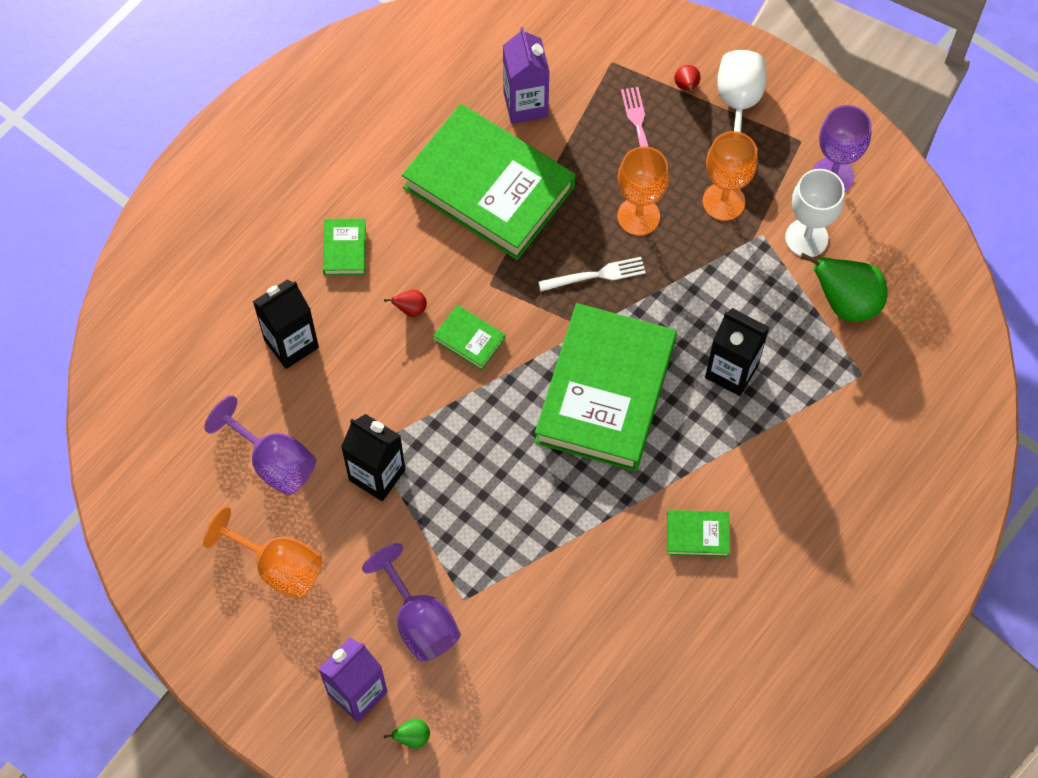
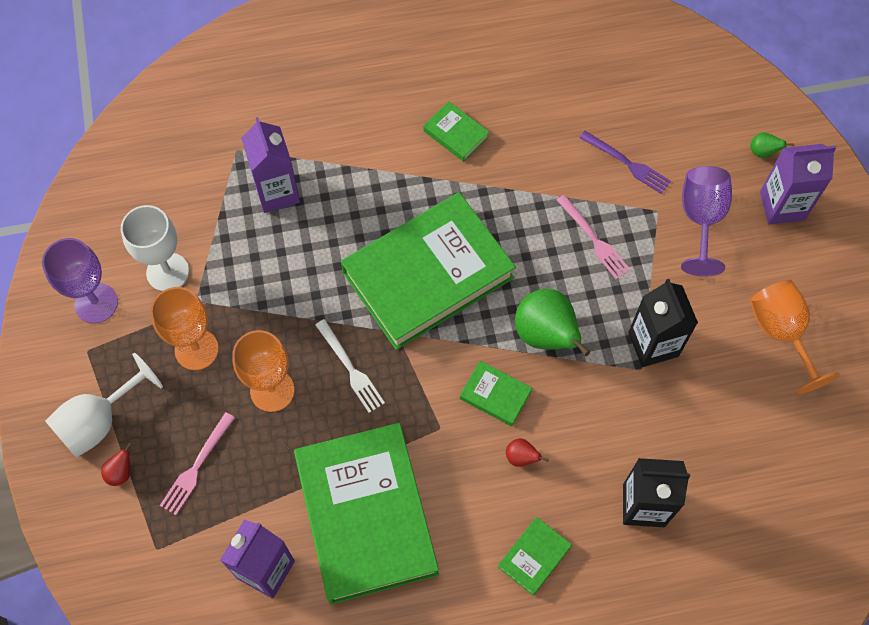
camera: 140 degrees left, 0 degrees up
(273, 462) = (729, 416): purple goblet -> none
(469, 339) = (495, 395): green book -> green book turned 45 degrees counterclockwise
(497, 529) = (594, 239): none -> pink fork
(525, 626) = (627, 163): none -> purple fork
(596, 275) = (350, 369): white fork -> white fork turned 150 degrees counterclockwise
(731, 371) = (323, 220): black carton -> none
(791, 365) = (277, 192): none -> purple carton
(846, 302) = (192, 205): green pear -> green pear (546, 335)

